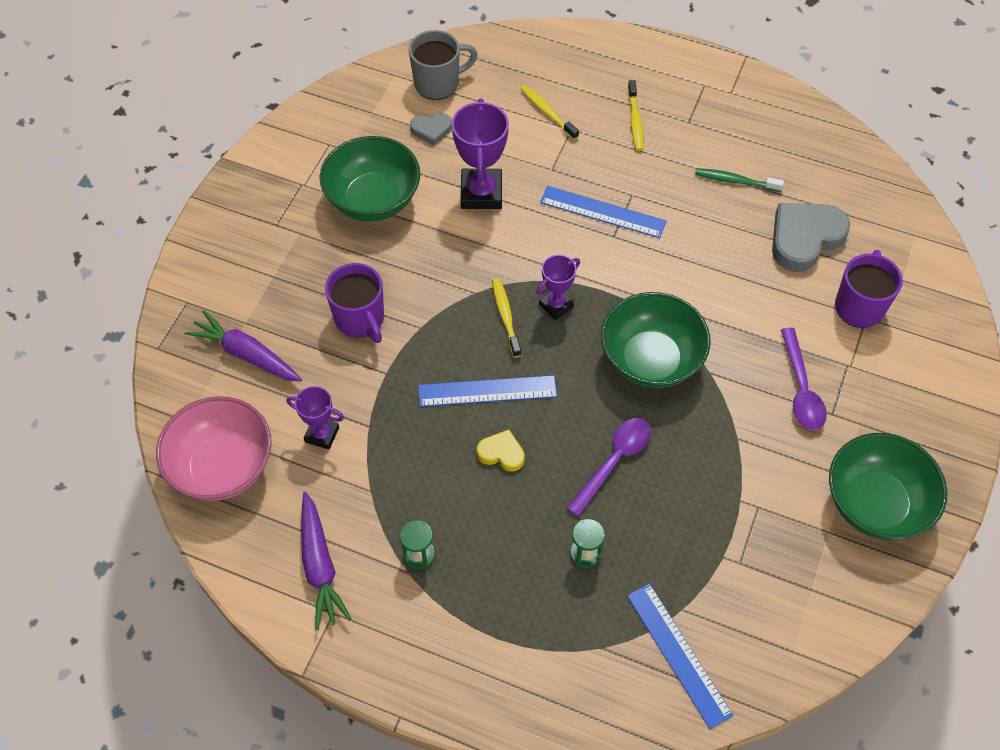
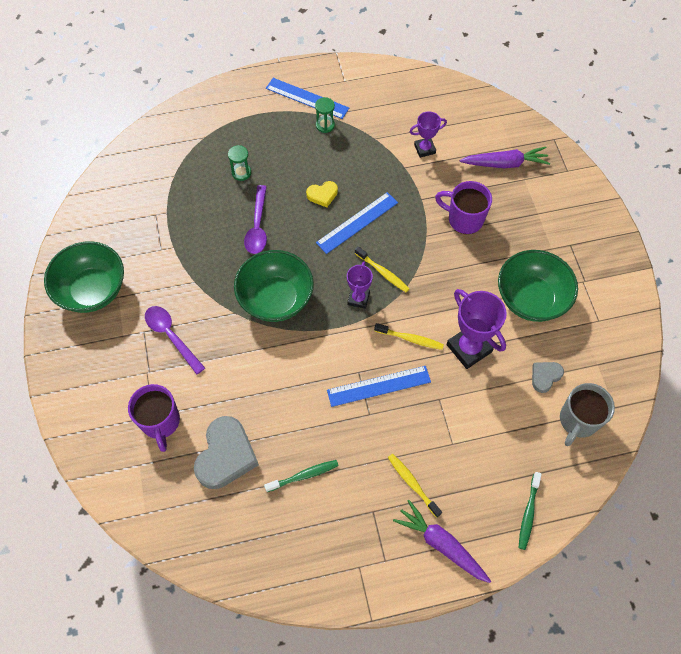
camera: 145 degrees right, 5 degrees up
(222, 466) = (458, 107): pink bowl -> none
(320, 566) = (368, 94): purple carrot -> purple carrot (441, 544)
(547, 112) = (480, 447): yellow toothbrush -> yellow toothbrush (410, 339)
(550, 49) = (528, 513): none -> green toothbrush
(678, 654) = (164, 155): blue ruler -> blue ruler (307, 98)

